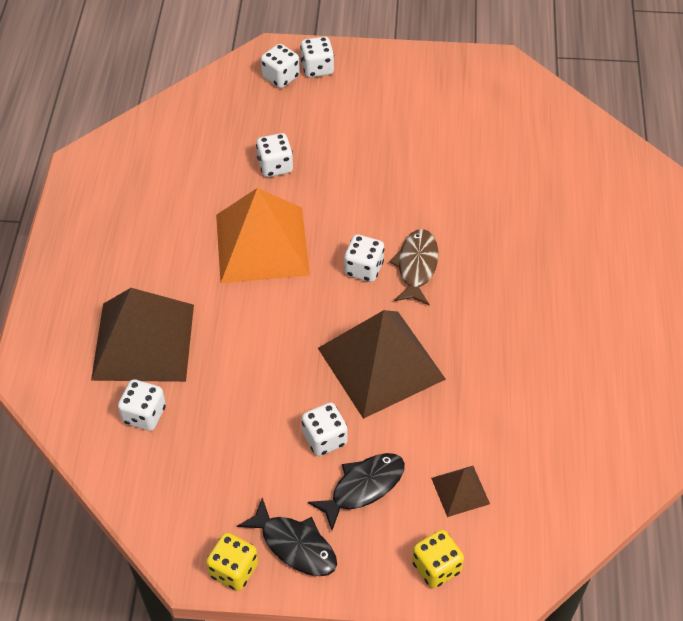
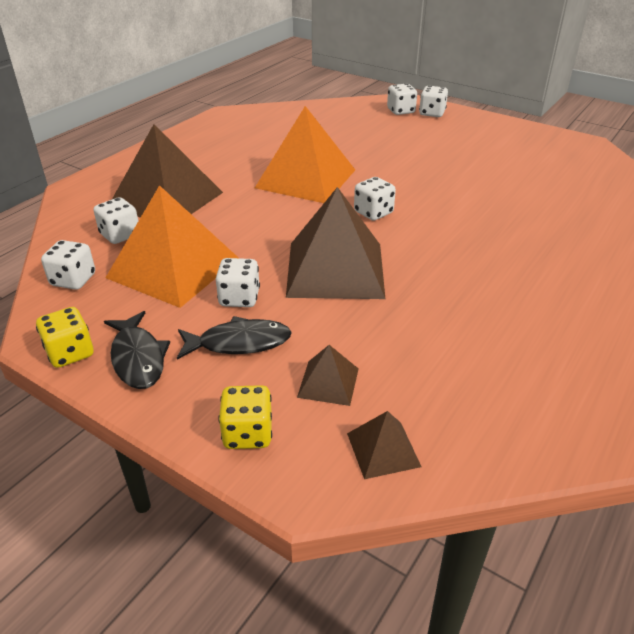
camera: 30 degrees right, 15 degrees down
(235, 431) = (173, 267): none -> orange pyramid
(275, 166) = (355, 146): white dice -> white dice (73, 280)
(416, 266) = (420, 224): brown fish -> none
(537, 529) = (383, 449): none -> brown pyramid

